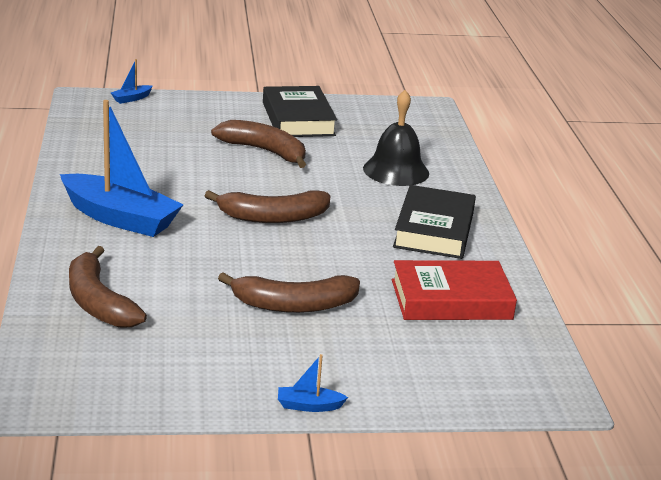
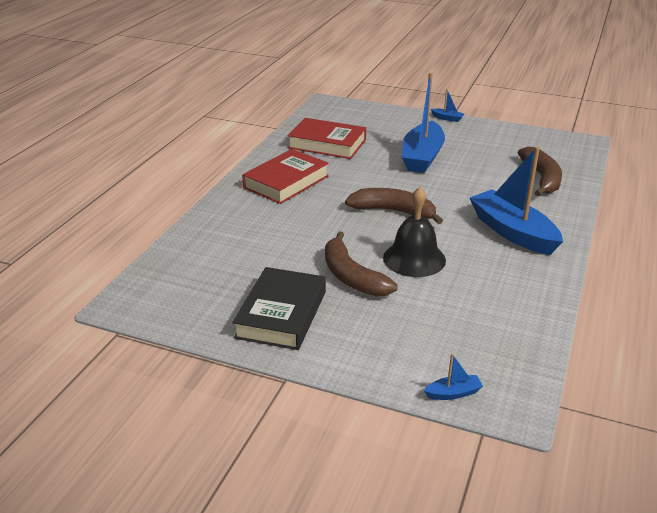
camera: 150 degrees left, 5 degrees up
(294, 305) = (422, 157): brown banana -> blue boat
(396, 170) = (255, 233): black bell -> black bell (414, 258)
(434, 230) = (286, 182): black book -> red book

